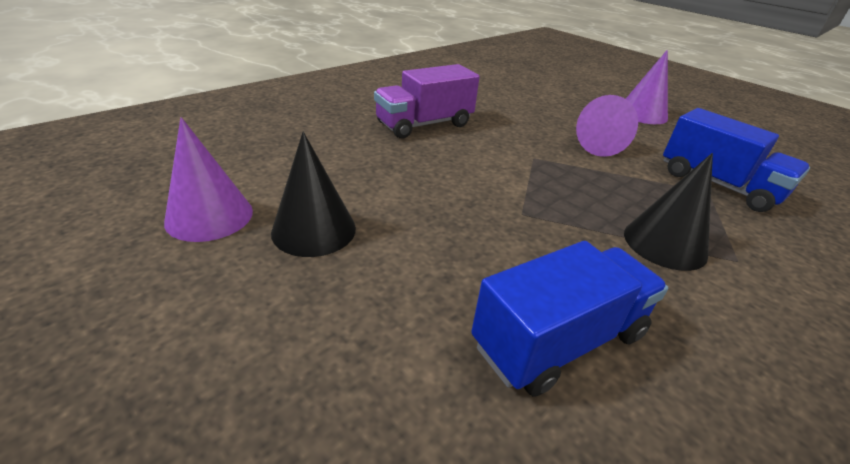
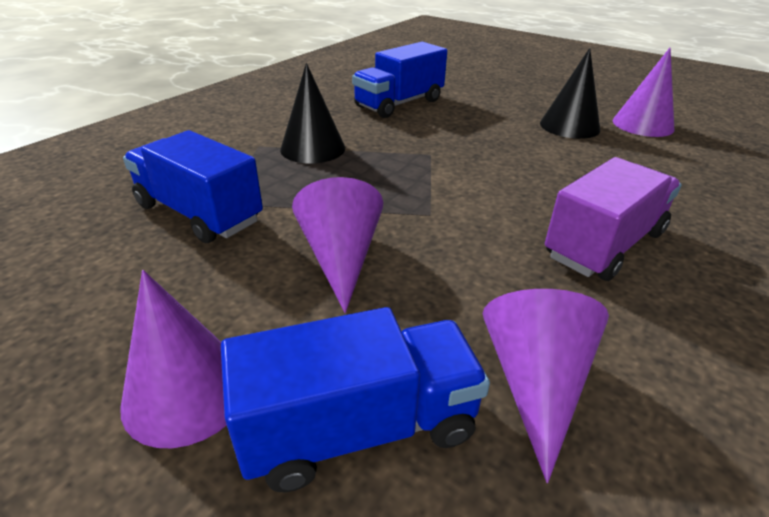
camera: 170 degrees right, 0 degrees up
(503, 96) = (535, 382): none -> purple cone
(572, 99) = (358, 427): none -> blue truck

